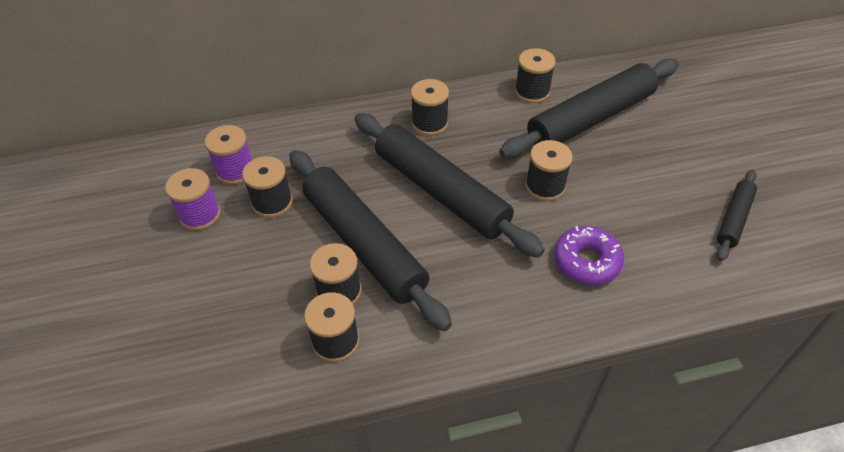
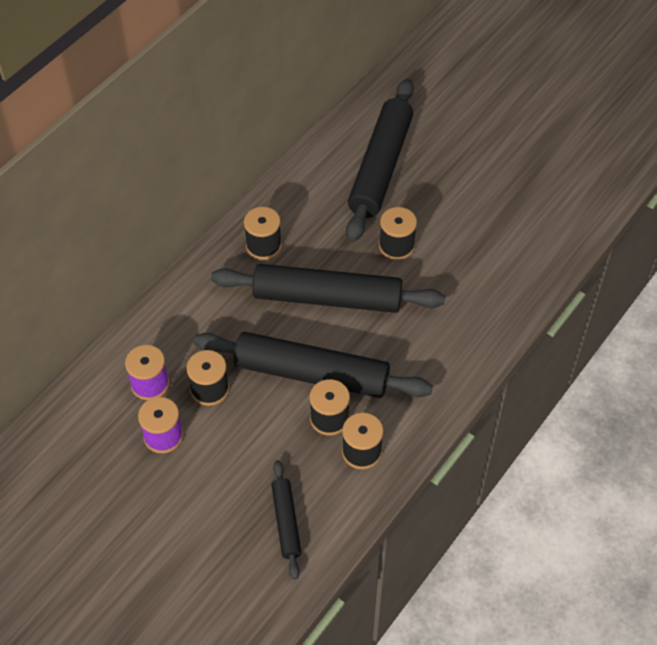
camera: 40 degrees left, 5 degrees up
(532, 92) = (316, 169): black spool -> none
(586, 261) = (471, 286): purple donut -> none
(734, 219) = (537, 193): black rolling pin -> black rolling pin (286, 522)

